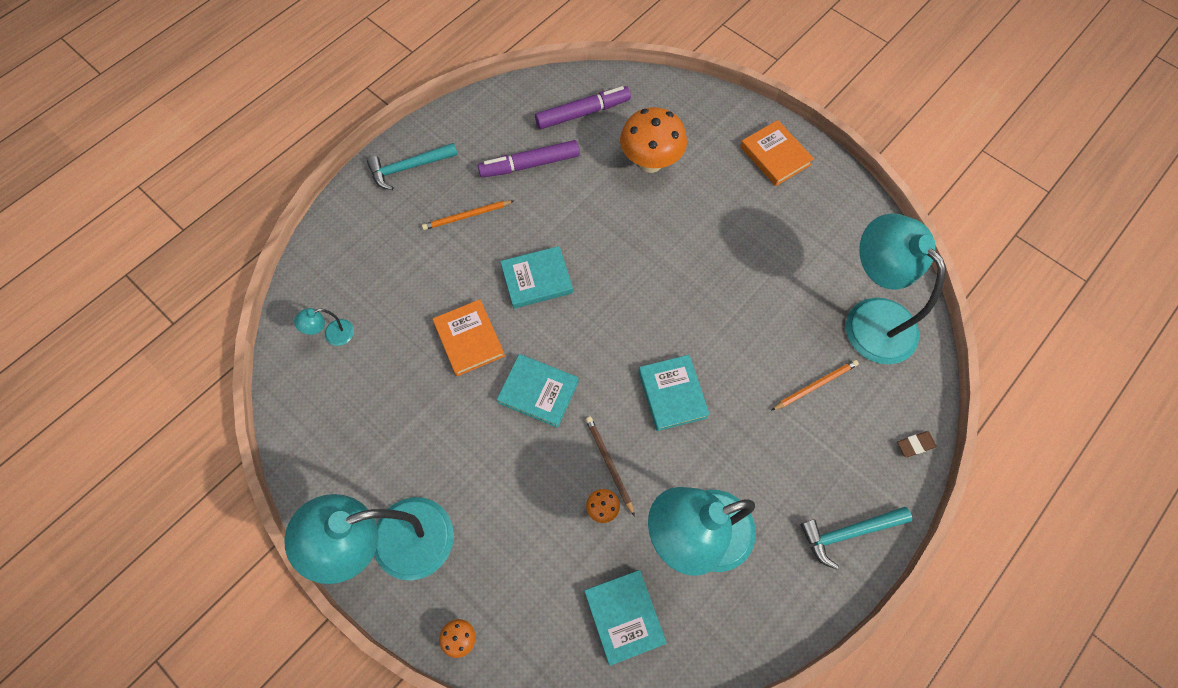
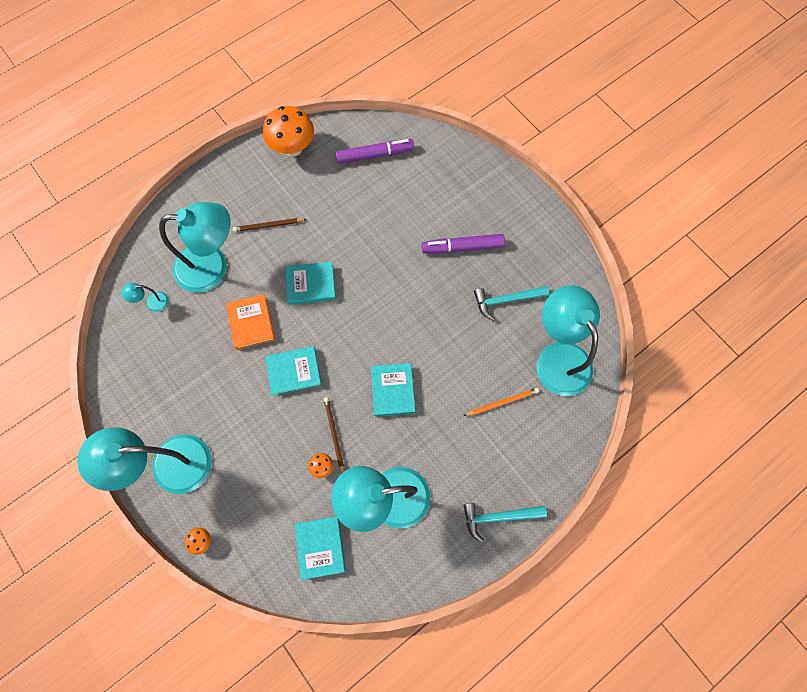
camera: 10 degrees right, 5 degrees up
(404, 277) = (213, 267): none -> turquoise lamp
(409, 167) = (232, 179): turquoise hammer -> turquoise hammer (506, 300)
(466, 216) = (268, 226): orange pencil -> brown pencil
(529, 164) = (324, 191): purple marker -> purple marker (462, 247)
(538, 392) = (294, 371): turquoise book -> turquoise book turned 45 degrees counterclockwise
(650, 162) = (418, 204): orange mushroom -> orange mushroom (293, 148)
(775, 156) = (517, 214): orange book -> none
(915, 445) = (566, 461): brown eraser -> none

